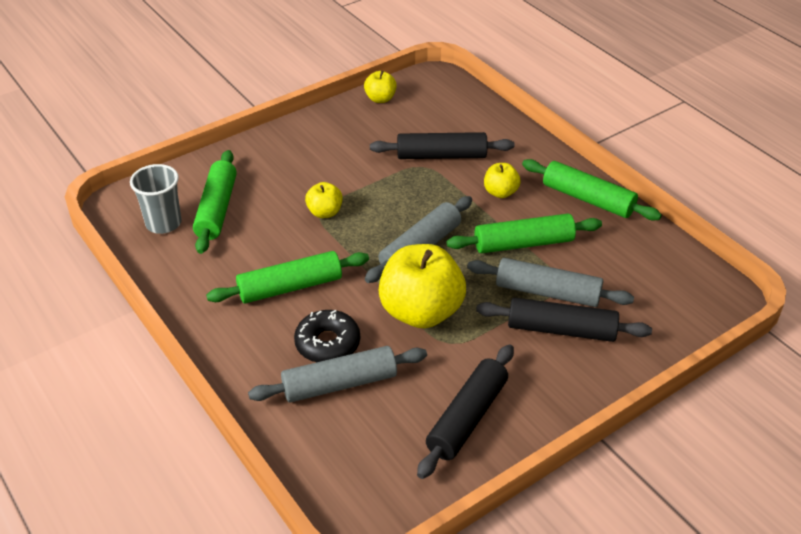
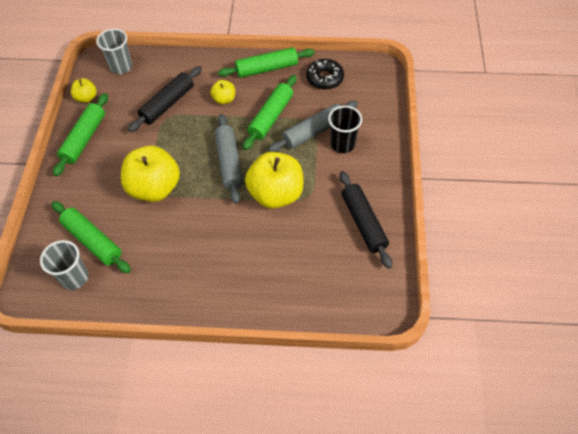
camera: 50 degrees left, 15 degrees up
(290, 287) = (198, 243): green rolling pin -> green rolling pin (84, 139)
(324, 212) = (154, 188): yellow apple -> yellow apple, size x2.08
(327, 343) = (258, 252): black donut -> black donut (324, 78)
(339, 384) = (292, 264): grey rolling pin -> none
(447, 96) = (121, 67): none -> grey cup
(561, 329) = (342, 144): black rolling pin -> black cup

